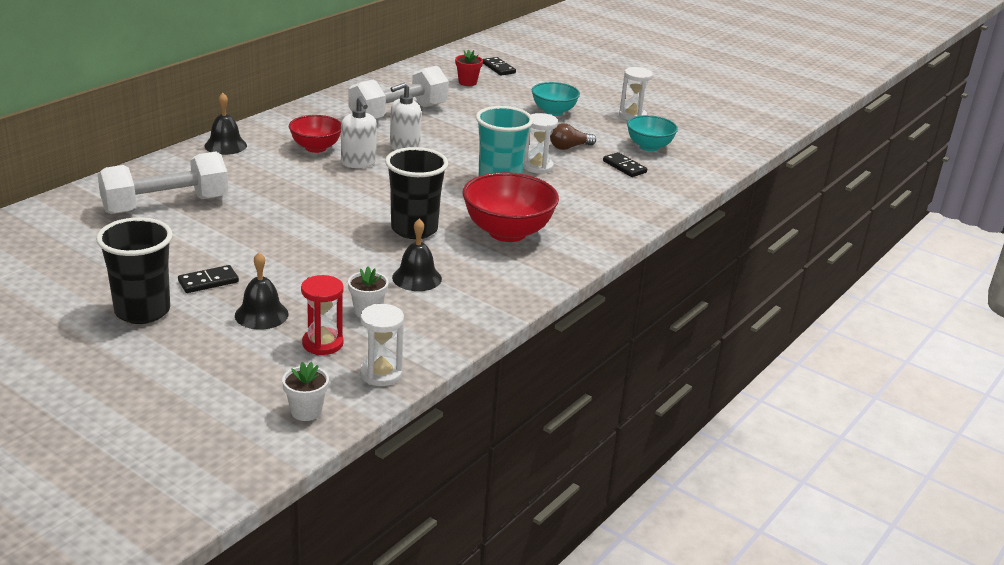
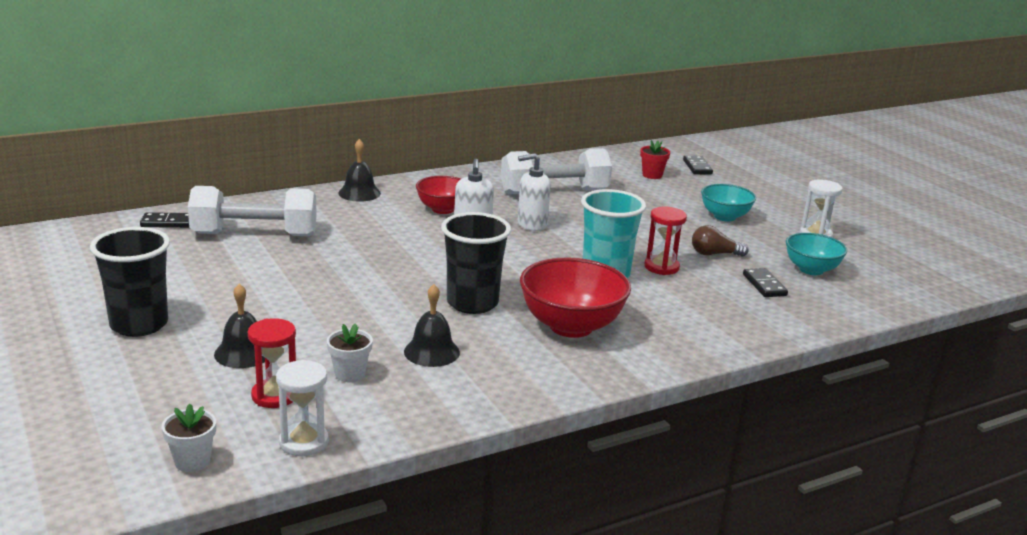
camera: 25 degrees right, 5 degrees down
(208, 281) = (224, 310): black domino -> black domino (167, 222)
(537, 167) = (661, 267): white hourglass -> red hourglass

